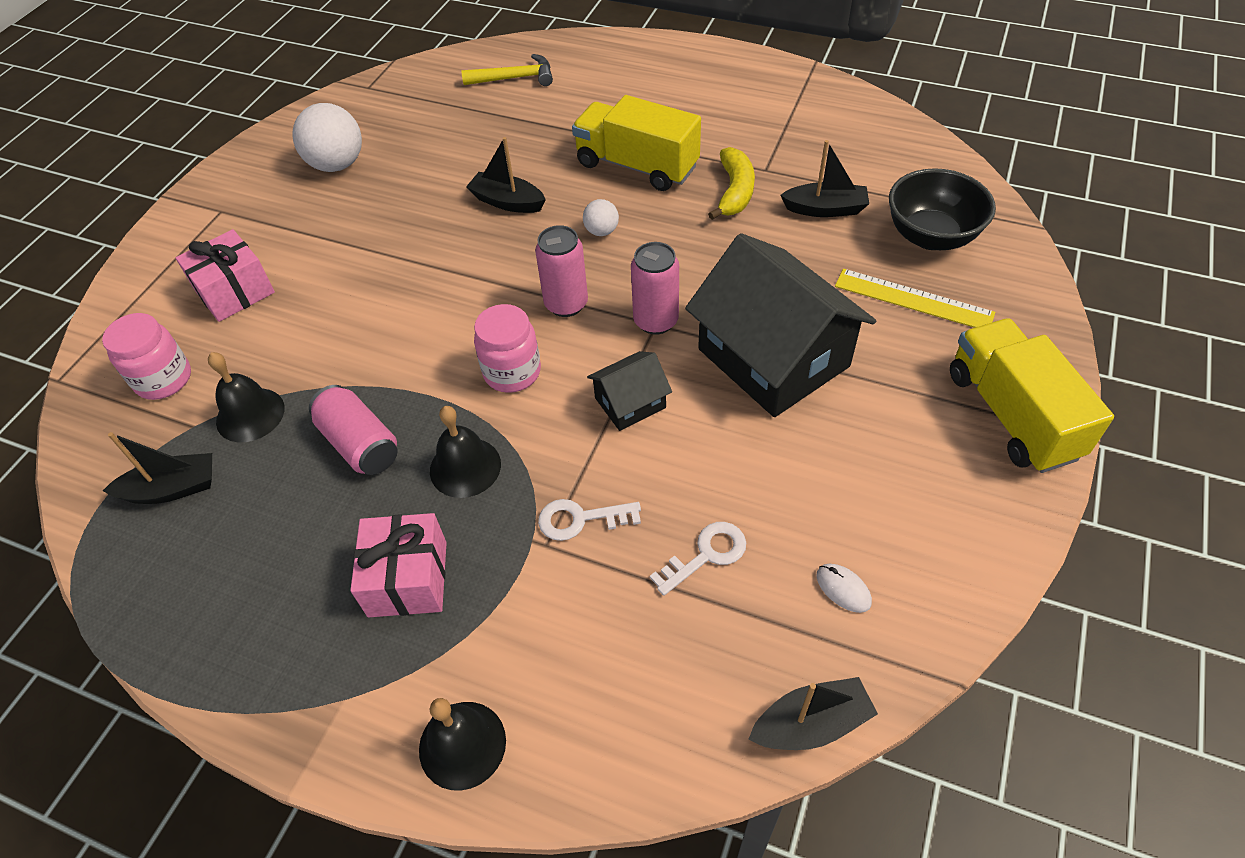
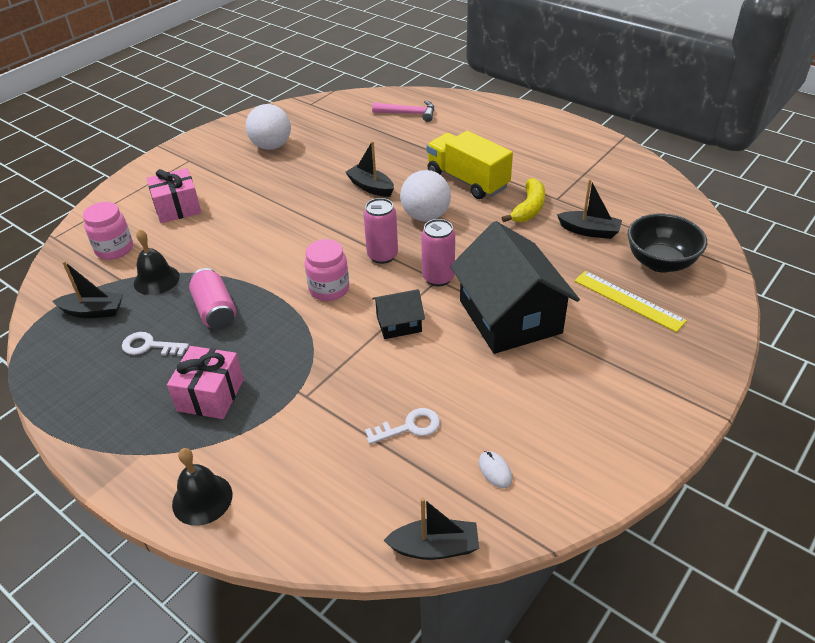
camera: 15 degrees right, 10 degrees down
(465, 467) = (274, 338): black bell -> none
(514, 78) = (408, 114): yellow hammer -> pink hammer
(580, 519) = (335, 386): white key -> white key (149, 346)
(601, 231) = (425, 216): white ball -> white ball, size x1.96
(1011, 414) = (669, 389): yellow truck -> none

